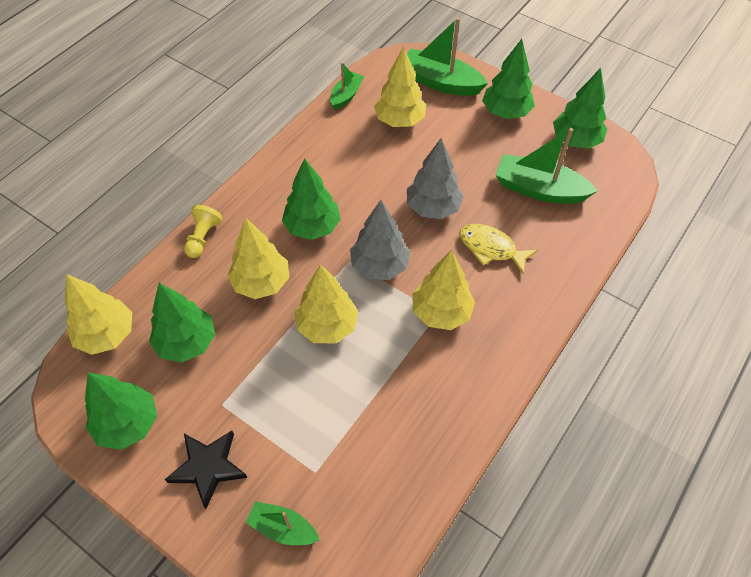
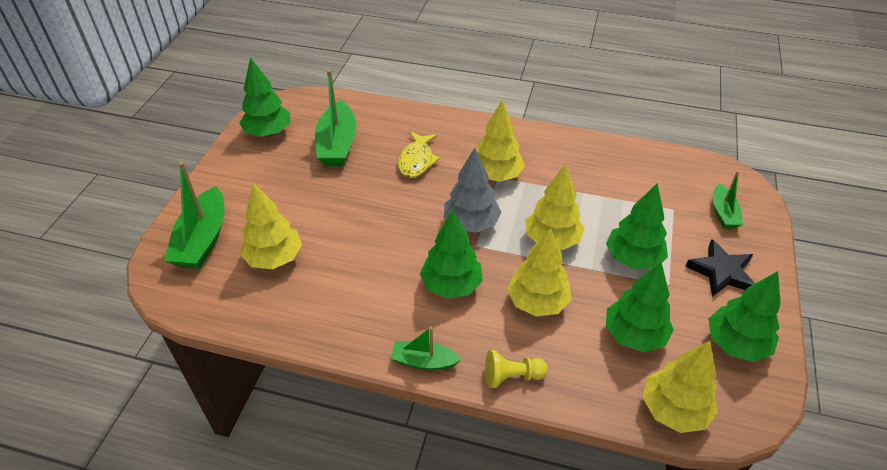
camera: 110 degrees left, 10 degrees down
(346, 95) = (243, 318): green boat -> green boat (424, 361)
(433, 208) = (387, 205): grey tree -> none
(506, 112) = (240, 182): green tree -> green tree (633, 259)

